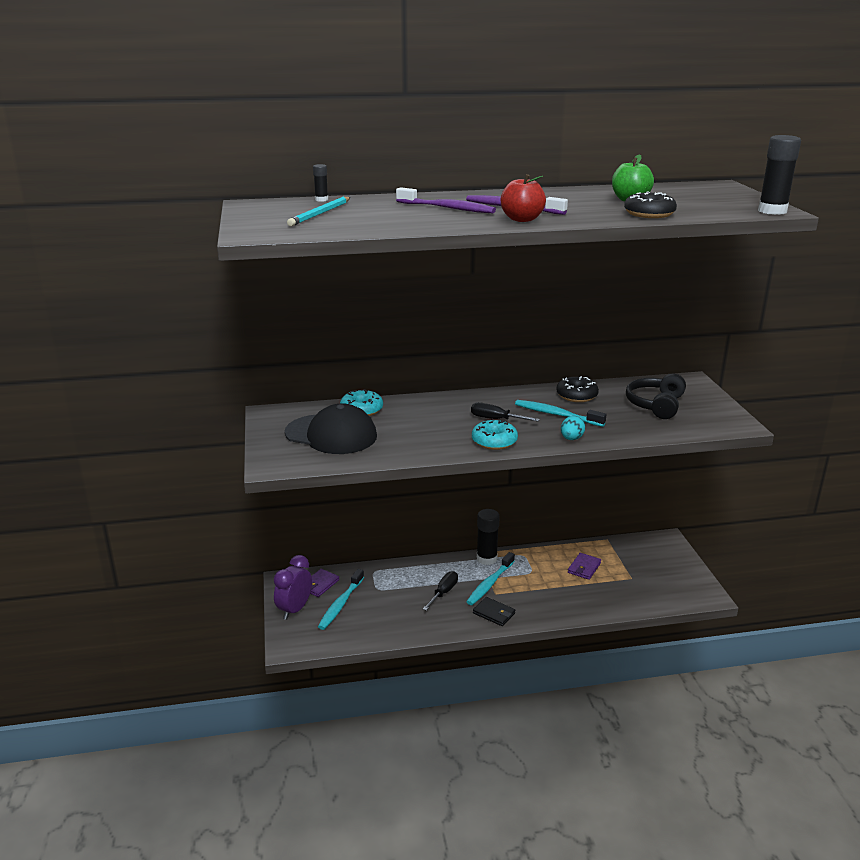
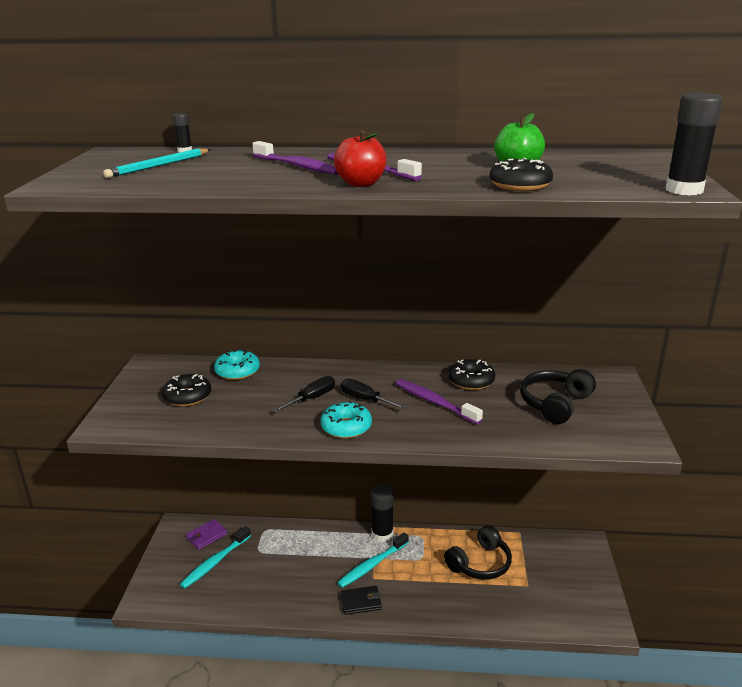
camera: 15 degrees right, 0 degrees up
(295, 609) = (170, 560): purple clock -> none
(331, 435) = (188, 397): black cap -> black donut
(443, 592) = (321, 567): black screwdriver -> black screwdriver (312, 398)
(494, 613) = (361, 602): black wallet -> black wallet turned 60 degrees counterclockwise
(556, 414) = (434, 402): turquoise toothbrush -> purple toothbrush
(571, 439) = (433, 435): turquoise egg -> none
(584, 568) = (480, 563): purple wallet -> black headphones

